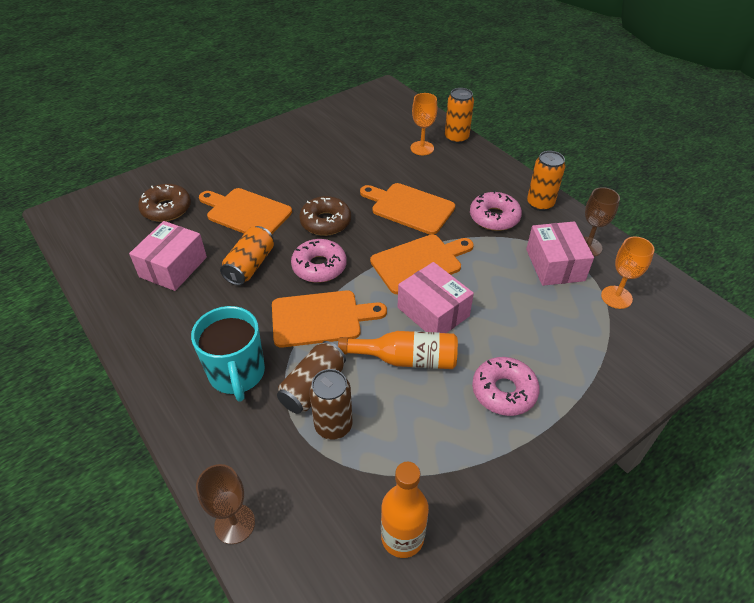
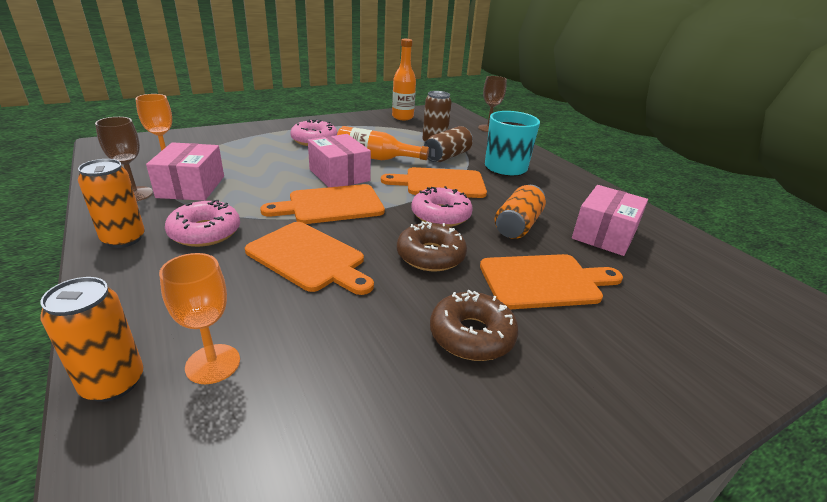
camera: 175 degrees left, 15 degrees down
(166, 209) = (669, 303): brown donut -> brown donut (472, 335)
(246, 213) = (544, 281): orange cutting board -> orange cutting board turned 45 degrees counterclockwise

